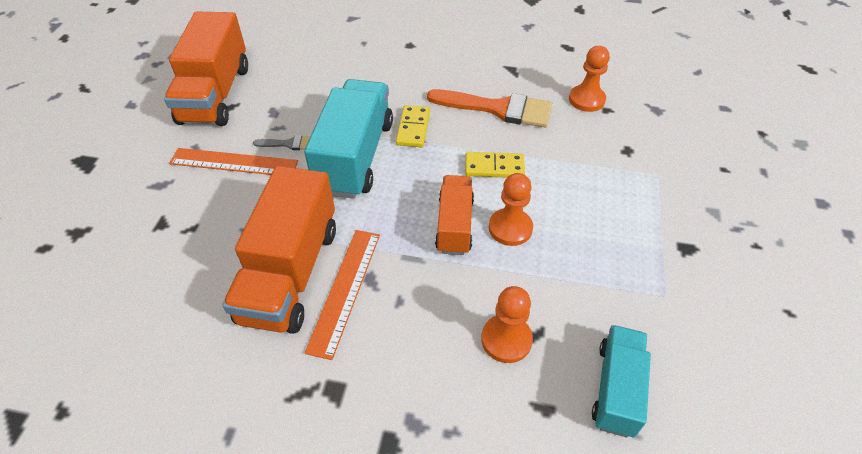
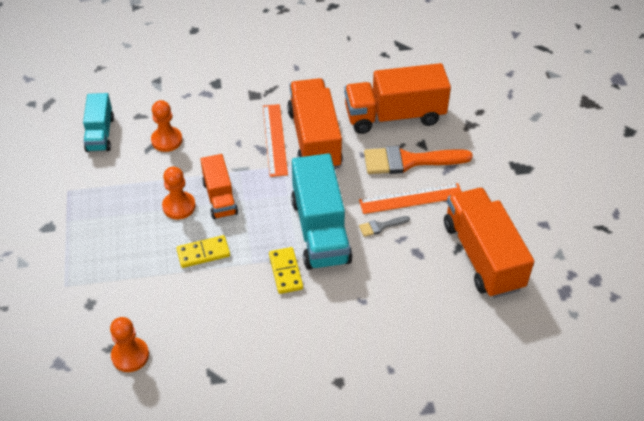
camera: 160 degrees right, 0 degrees up
(156, 277) = (394, 116): none -> orange truck
(498, 109) = (215, 317): orange brush -> orange brush (409, 161)

